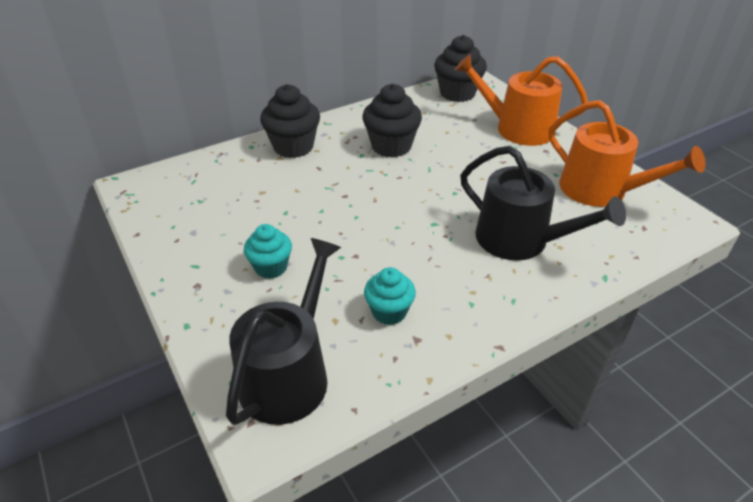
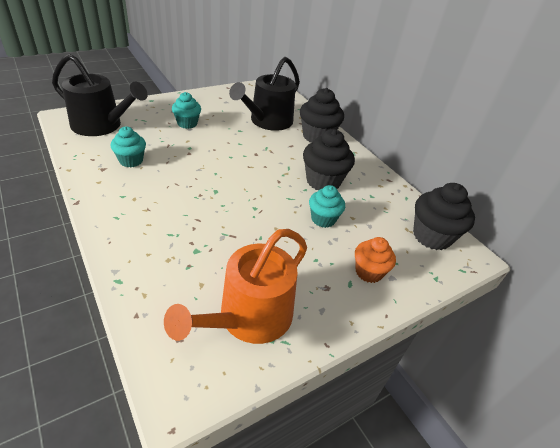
camera: 85 degrees right, 0 degrees up
(456, 149) = (323, 219): none -> turquoise cupcake
(517, 128) = (368, 272): orange watering can -> orange cupcake
(520, 240) = (183, 235): black watering can -> black watering can (268, 121)

